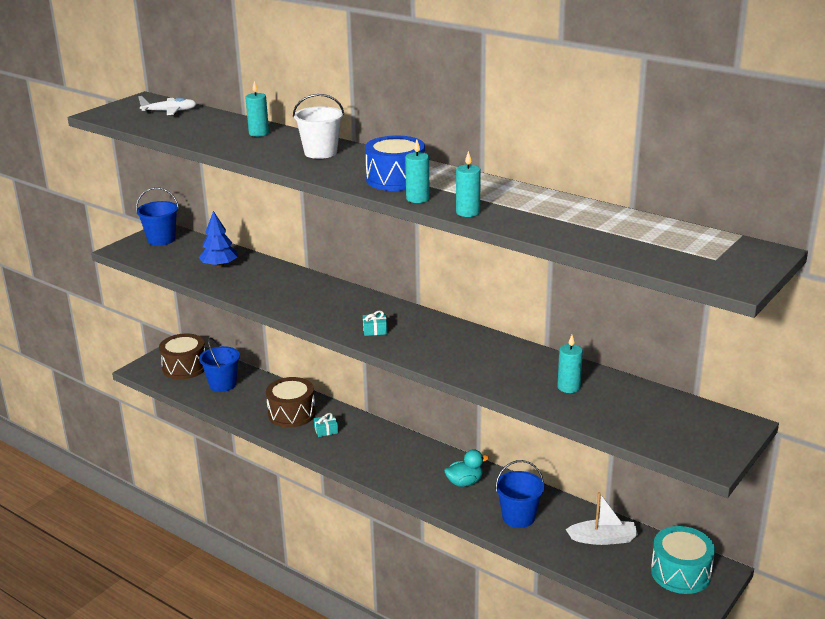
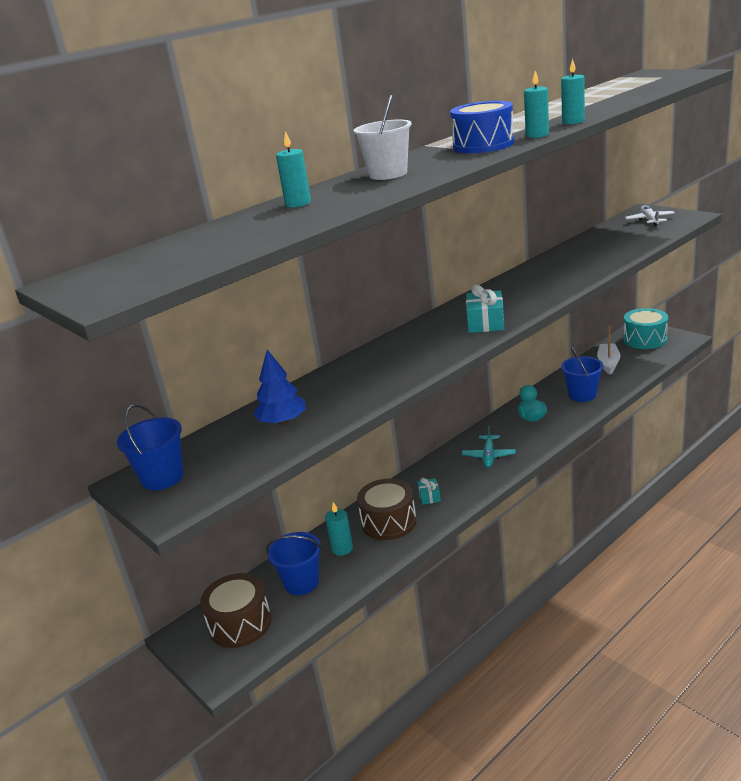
camera: 75 degrees left, 0 degrees up
(170, 111) = (152, 257): white plane -> white plane (649, 220)
(375, 330) = (485, 322): turquoise gift -> turquoise gift, size x1.79
(390, 459) = (489, 456): none -> turquoise plane
(568, 387) = (596, 251): turquoise candle -> turquoise candle (342, 548)

